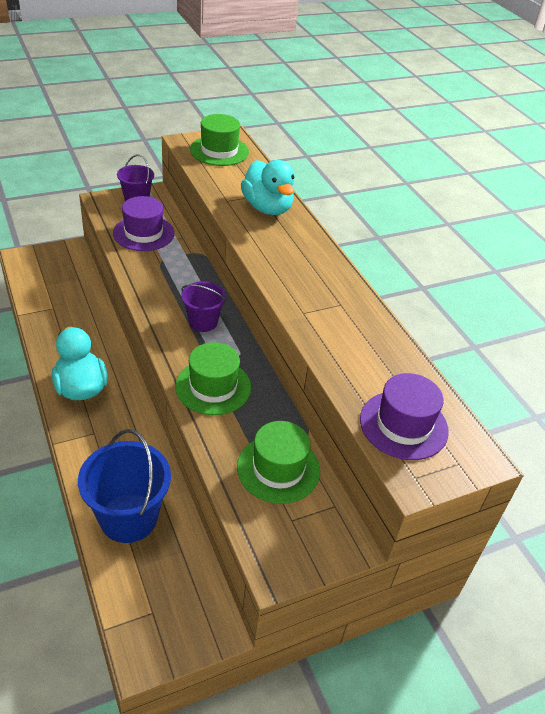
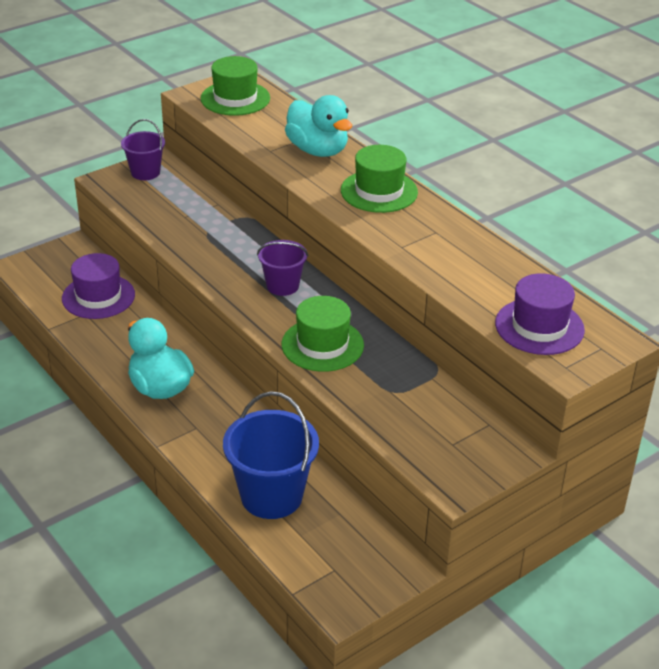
camera: 10 degrees left, 5 degrees down
(143, 233) = (172, 207): purple hat -> purple hat (98, 296)
(278, 468) = (421, 404): green hat -> green hat (379, 191)

